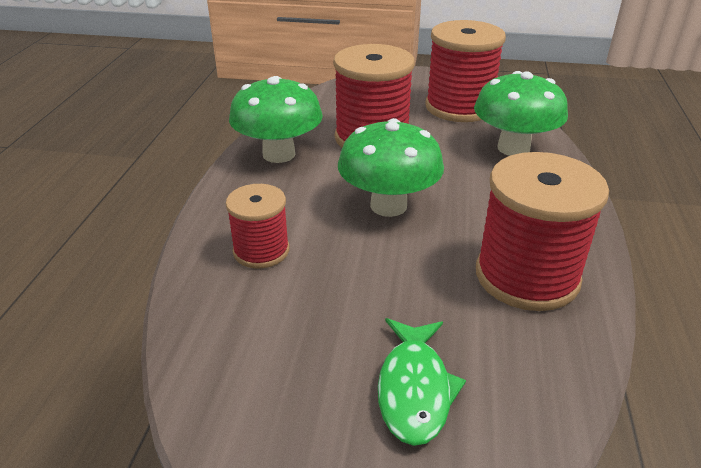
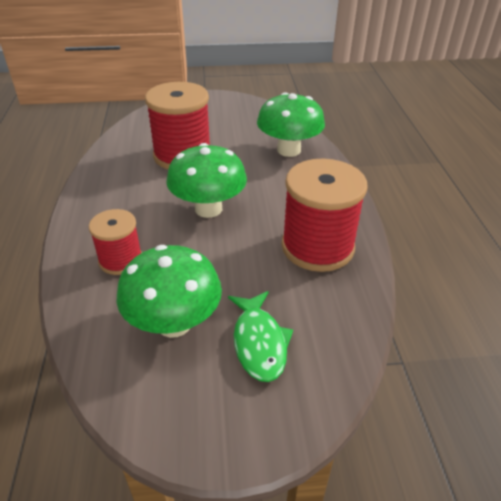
camera: 15 degrees left, 5 degrees up
(279, 154) = (112, 179): green mushroom -> green mushroom (174, 323)
(459, 107) = (242, 121): red spool -> none

